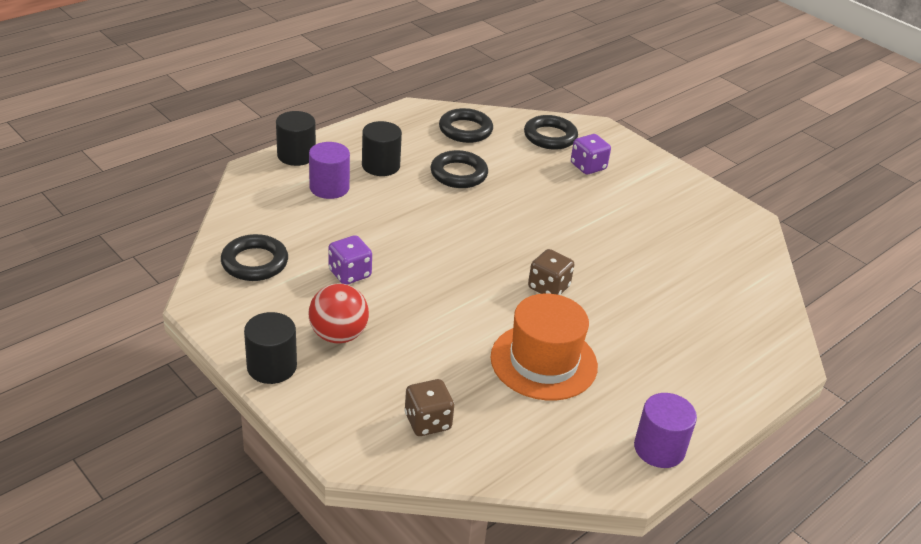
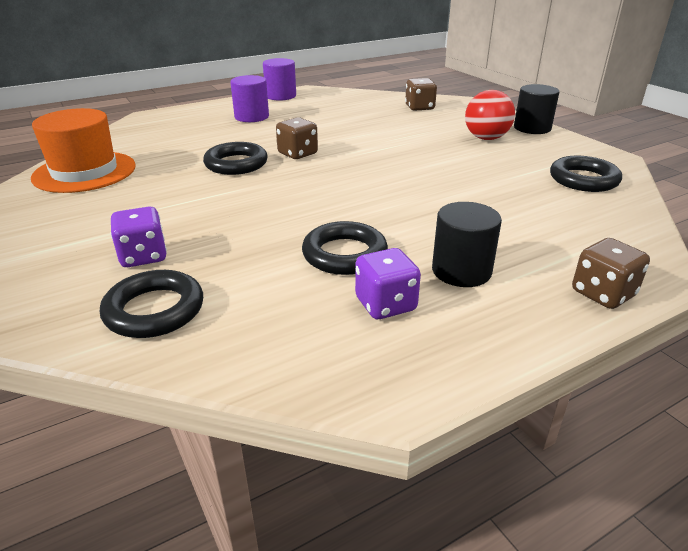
camera: 165 degrees left, 5 degrees down
(296, 155) = (603, 293): black cylinder -> brown dice
(329, 188) = (531, 244): purple cylinder -> purple cylinder (251, 117)
(349, 274) = (484, 169): purple dice -> purple dice (385, 304)
(465, 130) = (302, 331): black ring -> black ring (236, 164)
(543, 361) = (329, 122): orange hat -> orange hat (85, 172)

